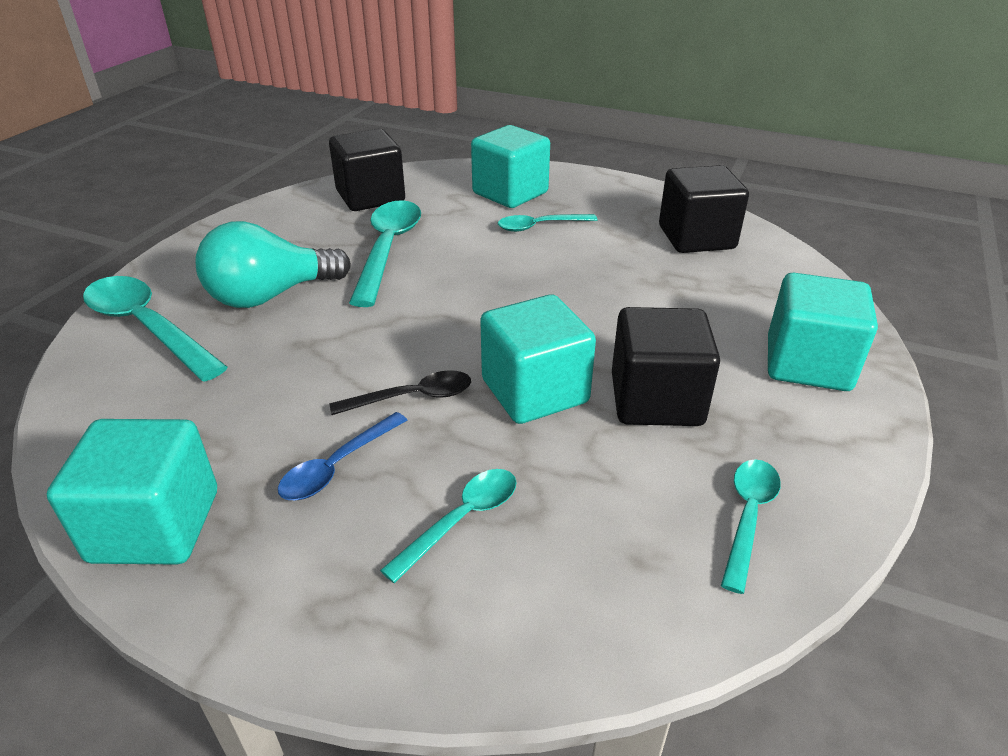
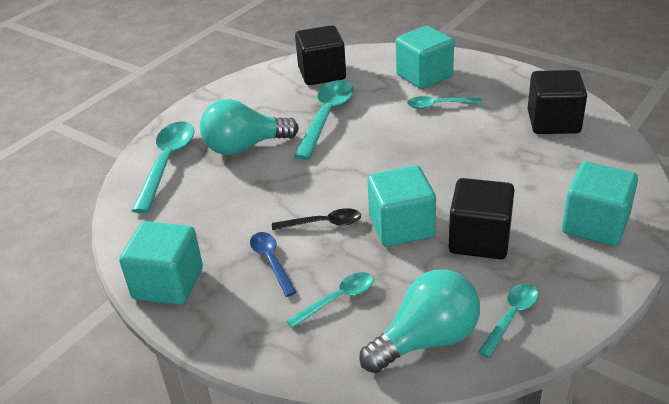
camera: 15 degrees right, 0 degrees up
(147, 327) = (167, 163): turquoise spoon -> turquoise spoon turned 45 degrees clockwise
(337, 466) = (271, 261): blue spoon -> blue spoon turned 105 degrees clockwise
(628, 574) = (426, 340): none -> turquoise light bulb

